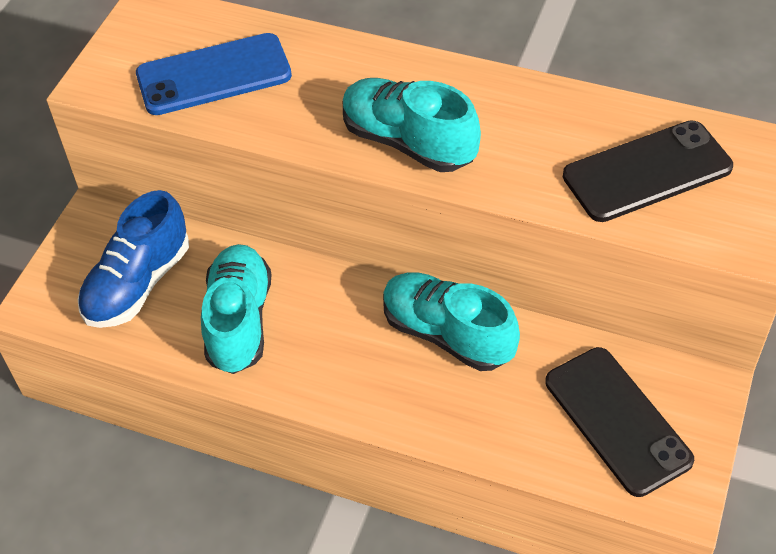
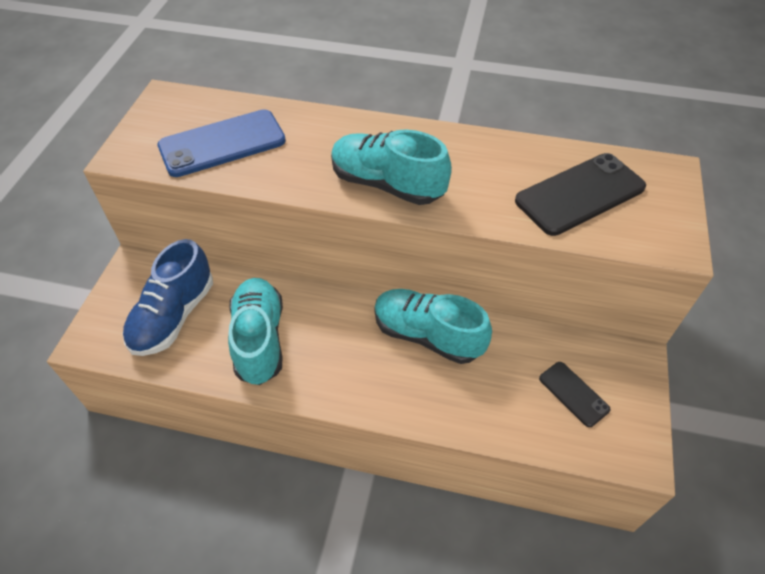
camera: 10 degrees left, 0 degrees up
(617, 420) = (573, 394): black phone -> black phone, size x0.54

